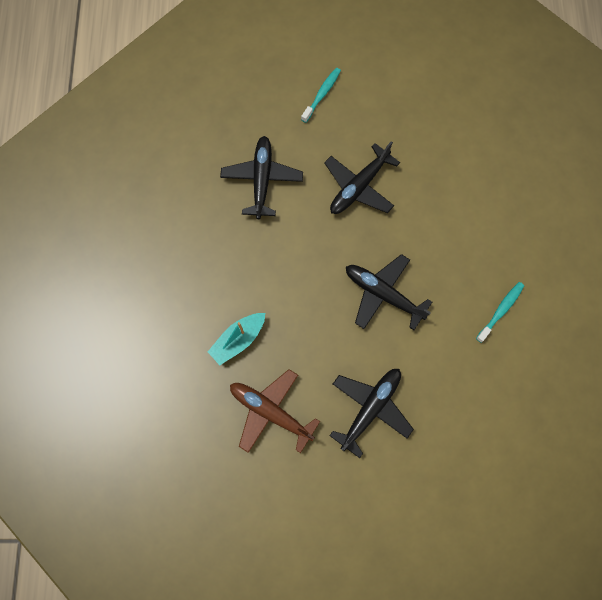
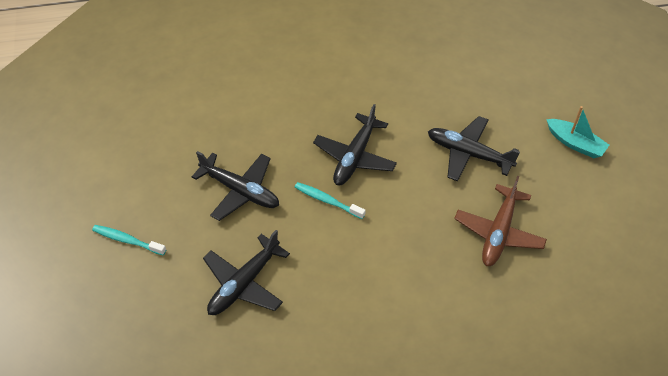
camera: 100 degrees left, 20 degrees down
(238, 340) = (435, 274): turquoise boat -> turquoise boat (575, 143)
(262, 180) = (244, 283): black plane -> black plane turned 45 degrees counterclockwise
(500, 310) = (350, 70): turquoise toothbrush -> turquoise toothbrush (327, 200)

